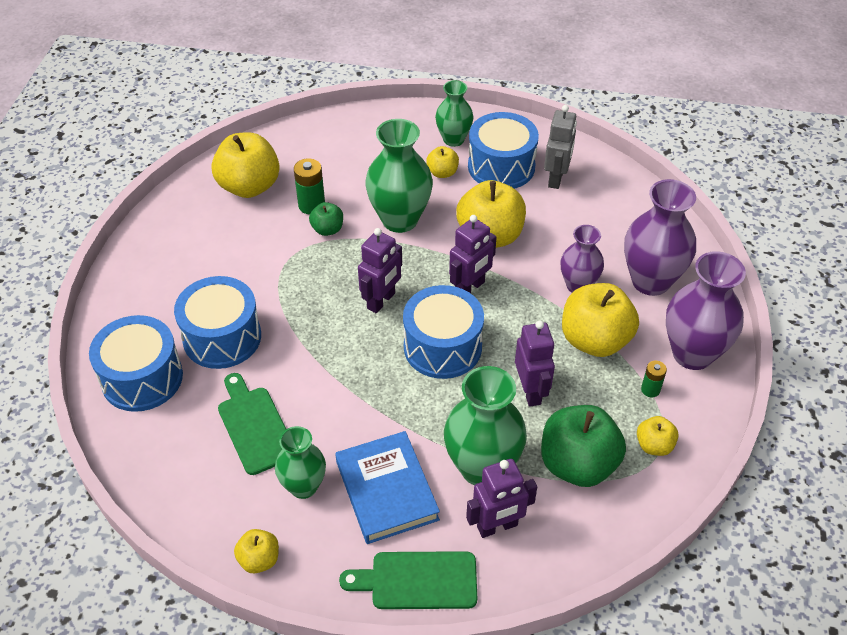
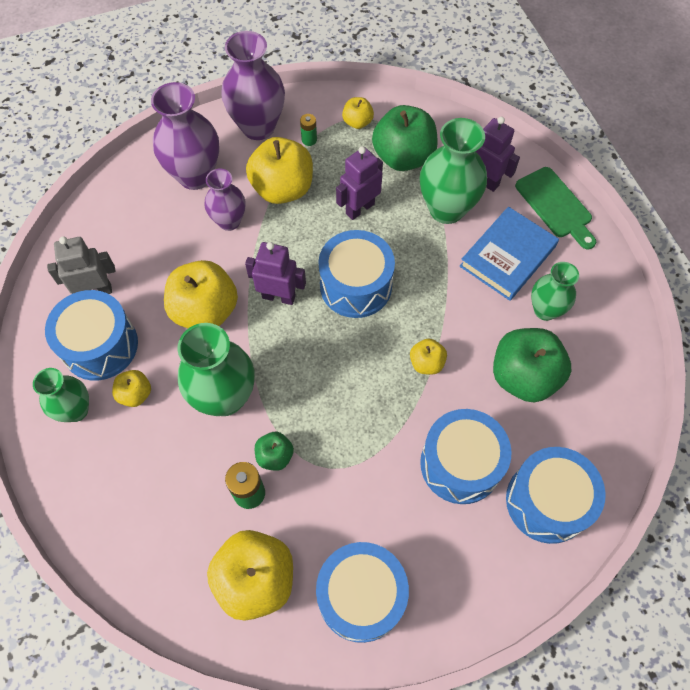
camera: 120 degrees left, 15 degrees up
(187, 234) = (361, 595): none -> blue drum
(255, 426) = (523, 376): green cutting board -> green apple
(259, 559) = (617, 304): yellow apple -> yellow apple (426, 363)
(381, 301) = (336, 357): purple robot -> none

